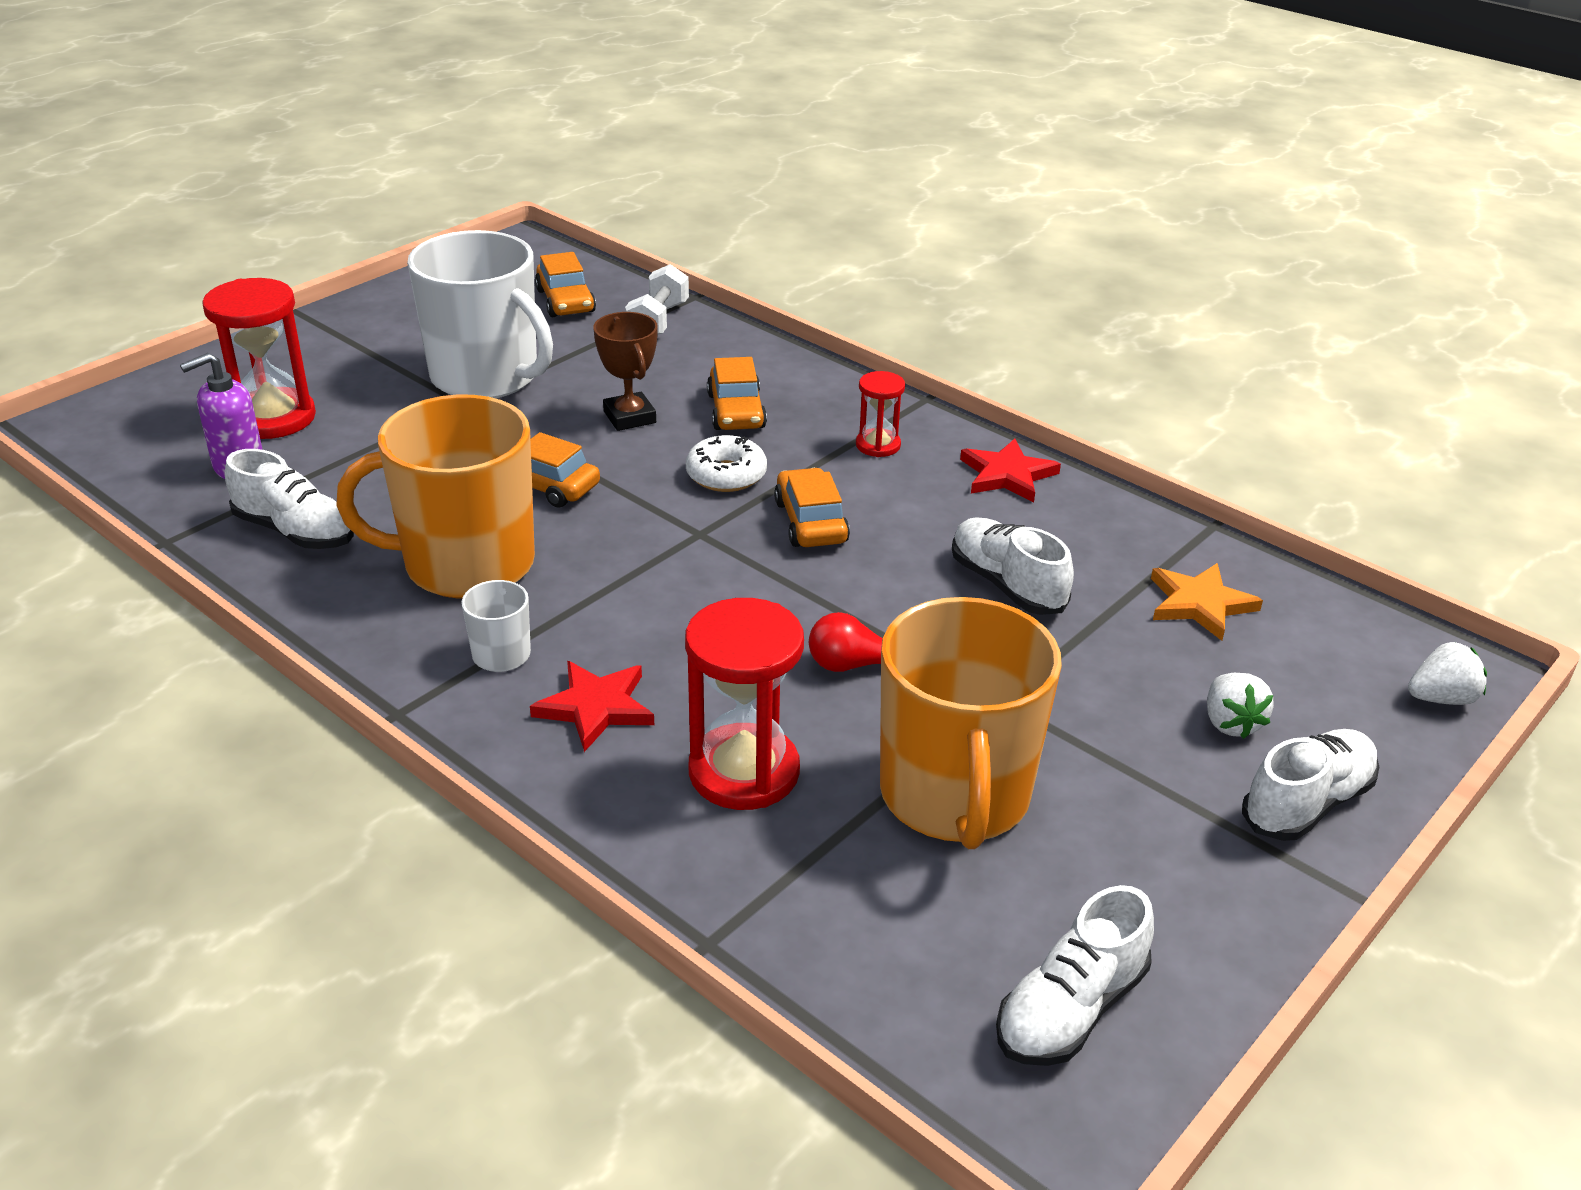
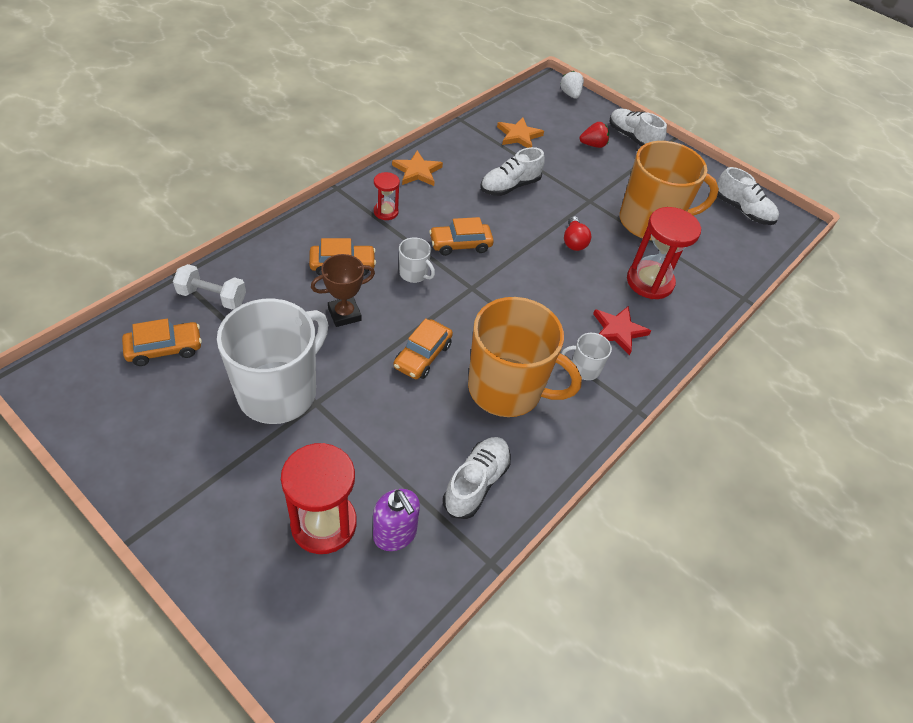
camera: 95 degrees left, 15 degrees up
(466, 564) = (507, 389): orange mug -> orange mug turned 60 degrees counterclockwise
(726, 475) = (414, 274): white donut -> white mug
(1007, 475) = (417, 171): red star -> orange star
(1230, 723) = (593, 145): white strawberry -> red strawberry

